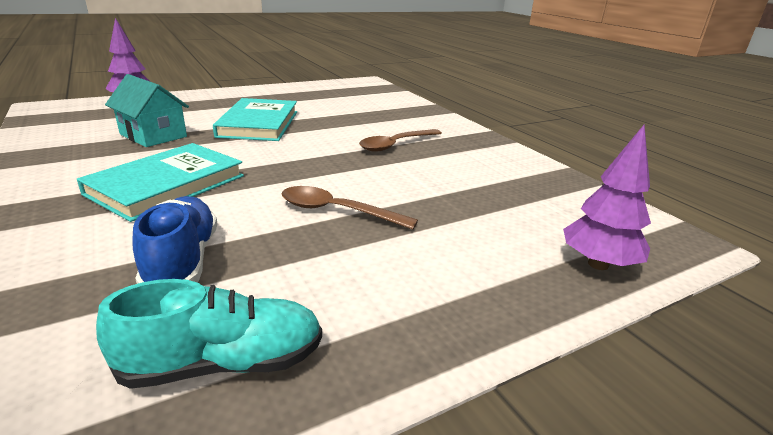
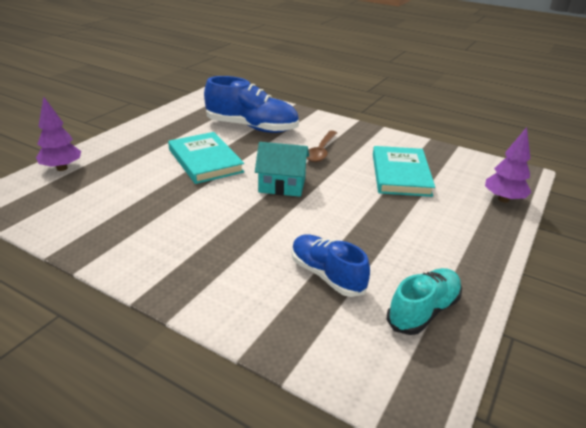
camera: 30 degrees left, 5 degrees up
(153, 135) = (146, 197): turquoise house -> turquoise house (282, 185)
(167, 185) = (232, 233): turquoise book -> turquoise book (400, 174)
(337, 211) = (357, 214): brown spoon -> none
(354, 111) = (252, 127): none -> blue shoe

